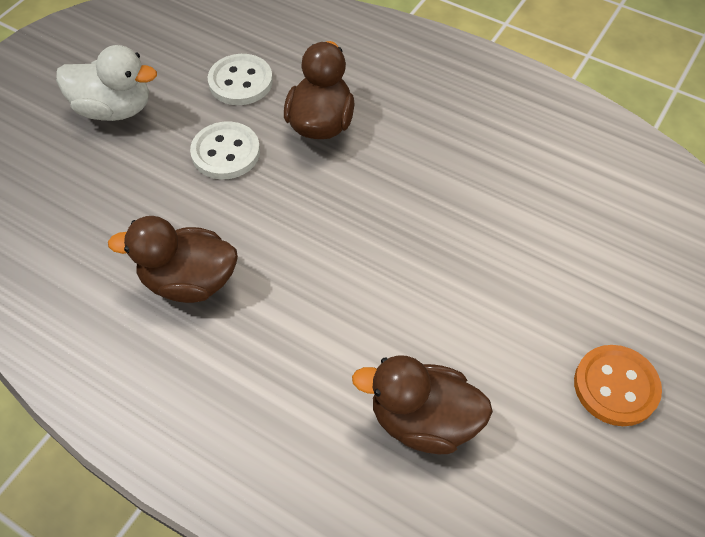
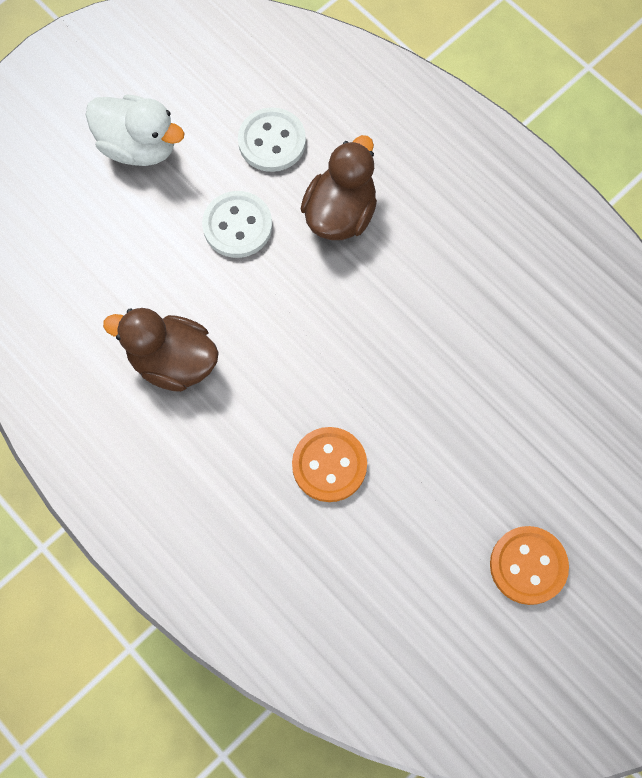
camera: 15 degrees right, 15 degrees up
(379, 340) = (329, 465): none -> orange button
(423, 420) = (345, 551): brown duck -> none

